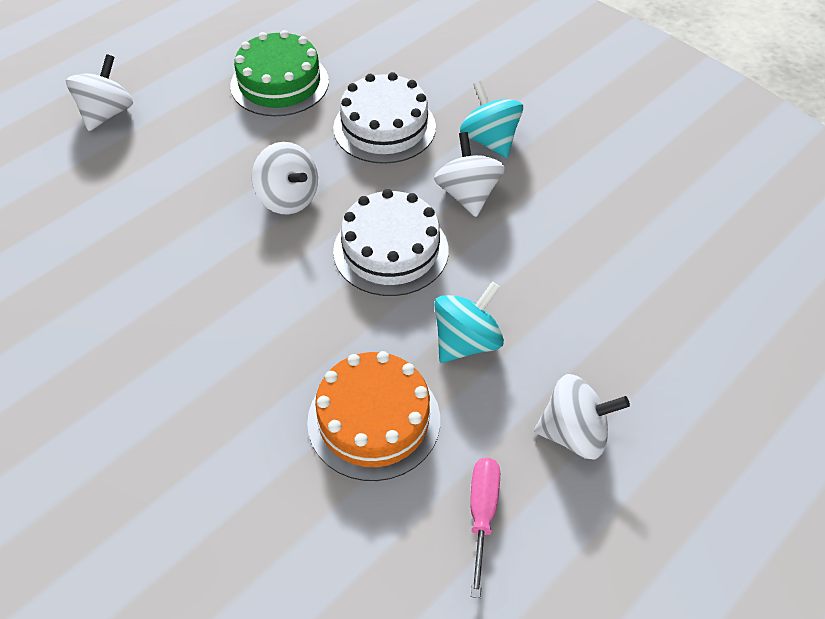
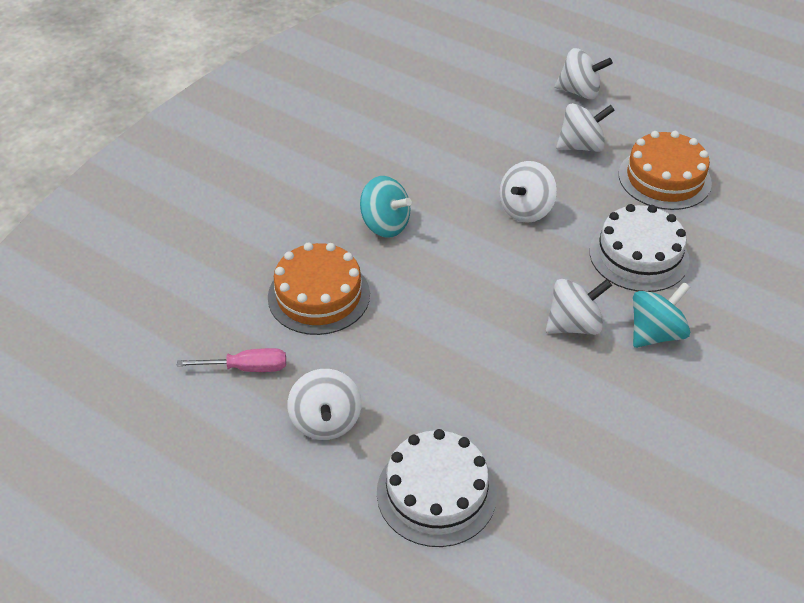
camera: 80 degrees right, 5 degrees down
(201, 132) = (581, 146): none -> white spinning top
(279, 83) = (664, 178): green cake -> orange cake
(391, 250) = (489, 281): white cake -> white cake (436, 492)
(466, 342) = (404, 342): turquoise spinning top -> turquoise spinning top (385, 225)

